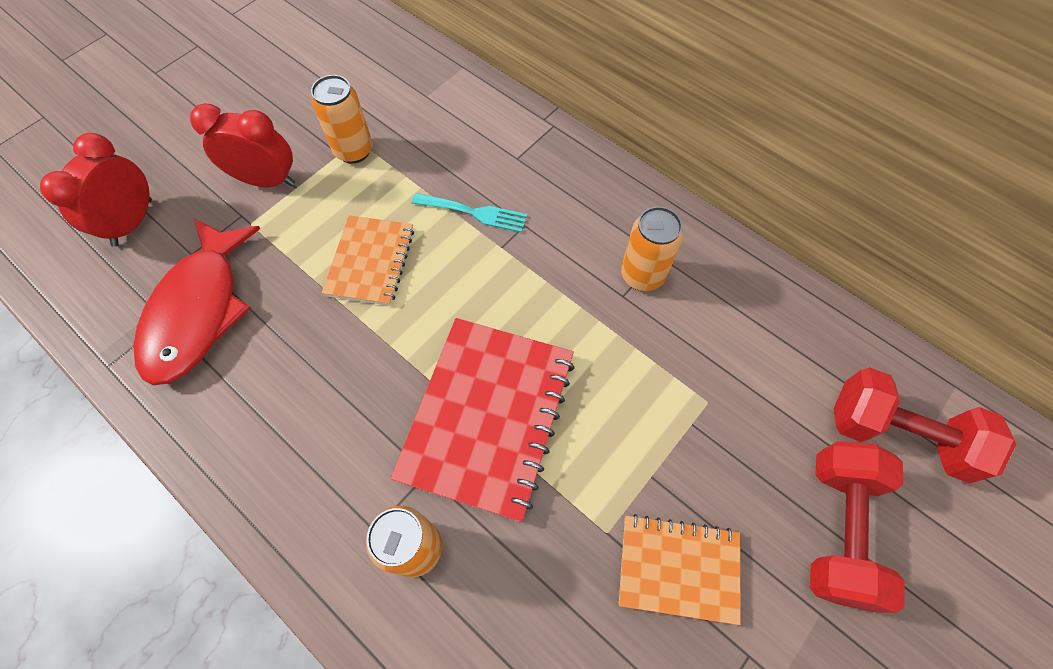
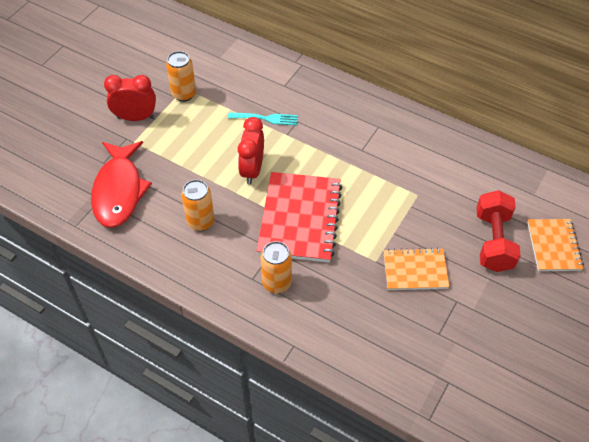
camera: 10 degrees left, 10 degrees down
(133, 222) = (61, 151): red clock -> red clock (252, 170)
(370, 262) = (212, 152): orange notebook -> orange notebook (553, 246)
(642, 275) = (370, 138): orange can -> orange can (200, 222)
(897, 434) = (519, 195): red dumbbell -> none

